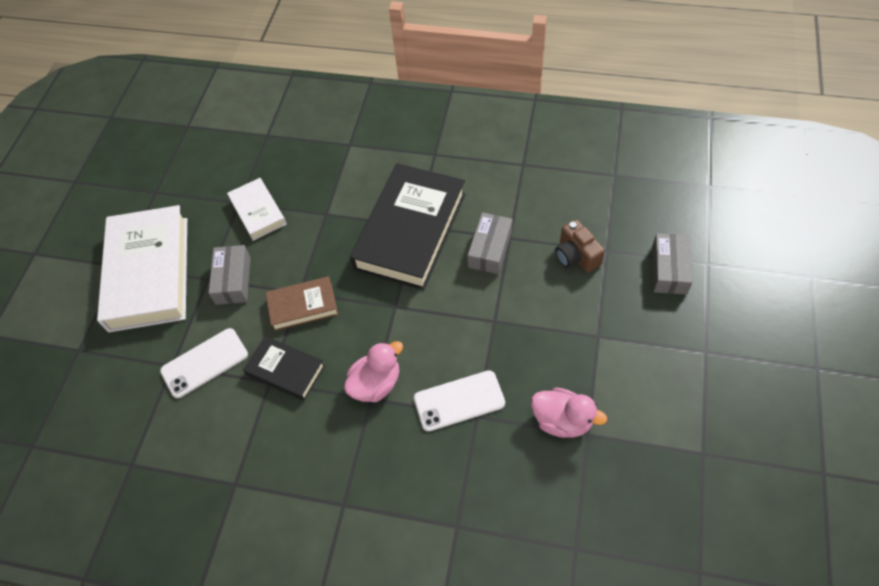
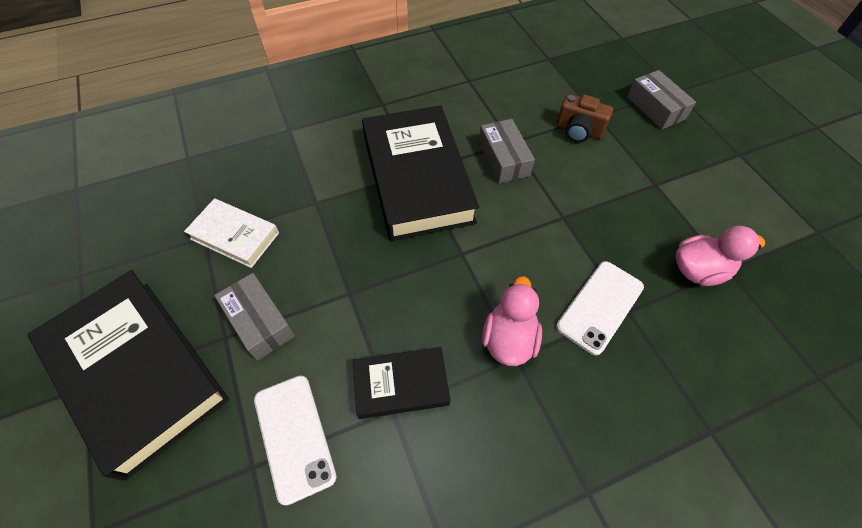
camera: 40 degrees left, 0 degrees up
(149, 273) = (137, 372): white book -> black book
(204, 363) = (294, 436): white phone -> white phone turned 45 degrees counterclockwise
(303, 306) = (365, 305): brown book -> none

